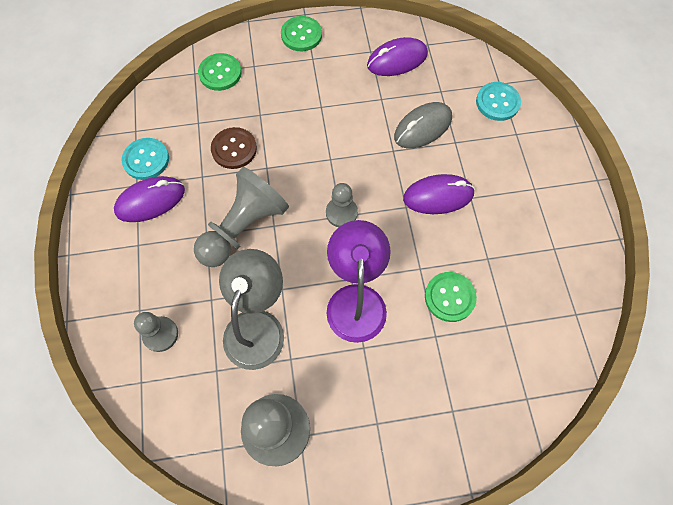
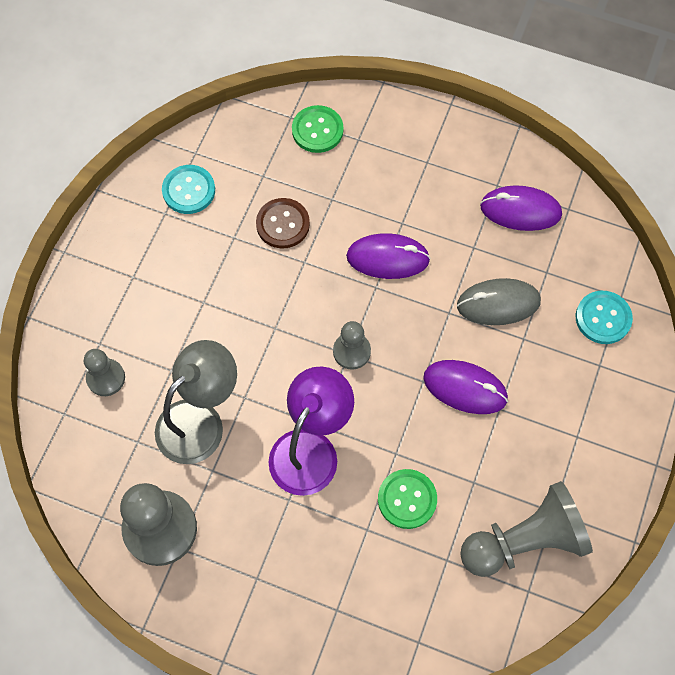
camera: 30 degrees right, 0 degrees up
(150, 201) = (169, 237): purple mouse -> purple mouse (388, 258)
(243, 227) = (243, 314): grey pawn -> grey pawn (525, 541)
(301, 35) = (431, 128): green button -> none

